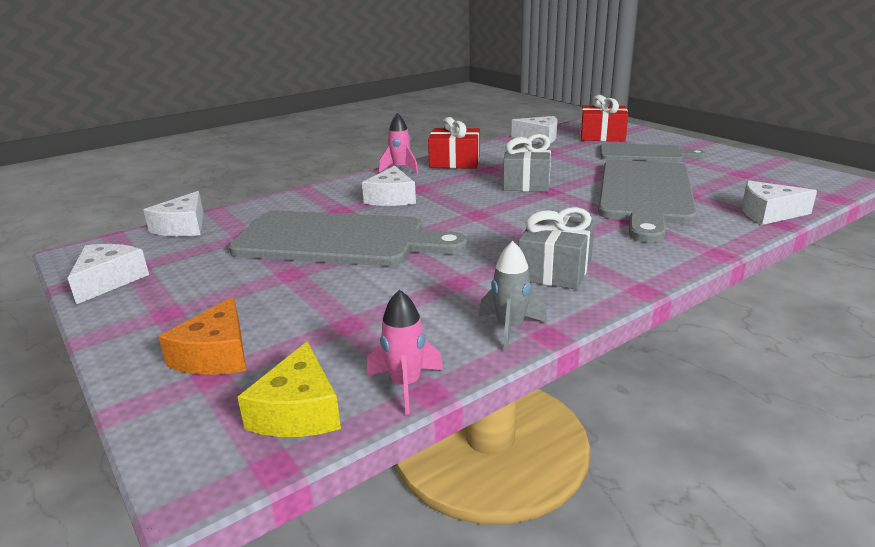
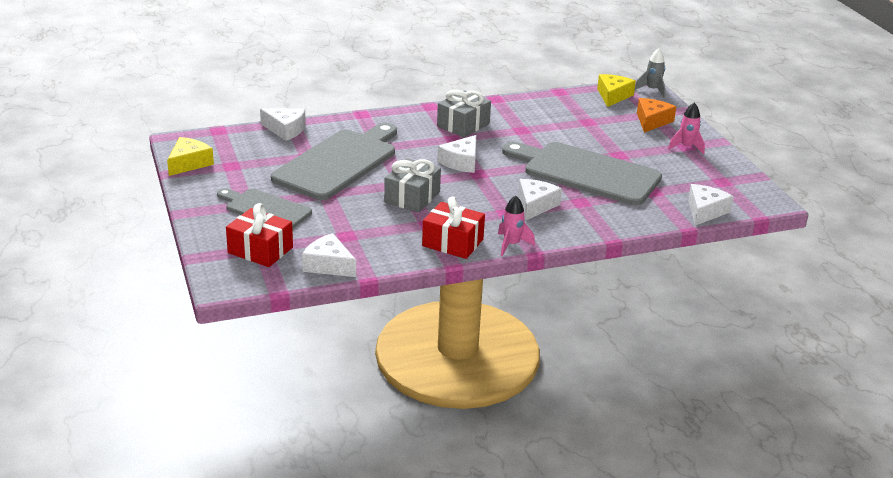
camera: 165 degrees left, 5 degrees up
(108, 281) = (733, 173): white cheese -> white cheese (461, 162)
(405, 385) = (568, 95): pink rocket -> pink rocket (686, 147)
(510, 328) = (511, 104): grey rocket -> grey rocket (652, 90)
(783, 168) = (189, 163): none -> yellow cheese

